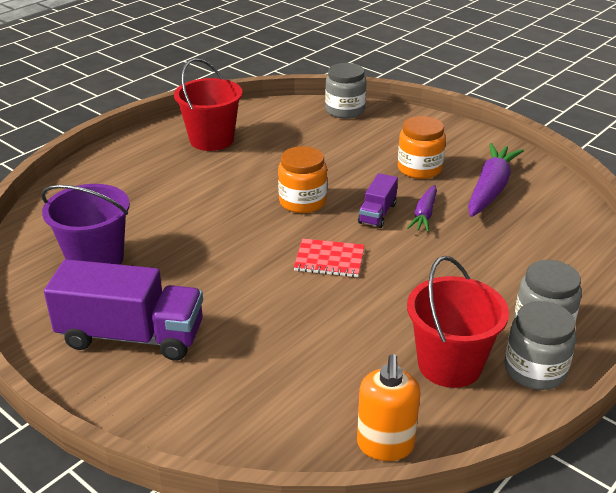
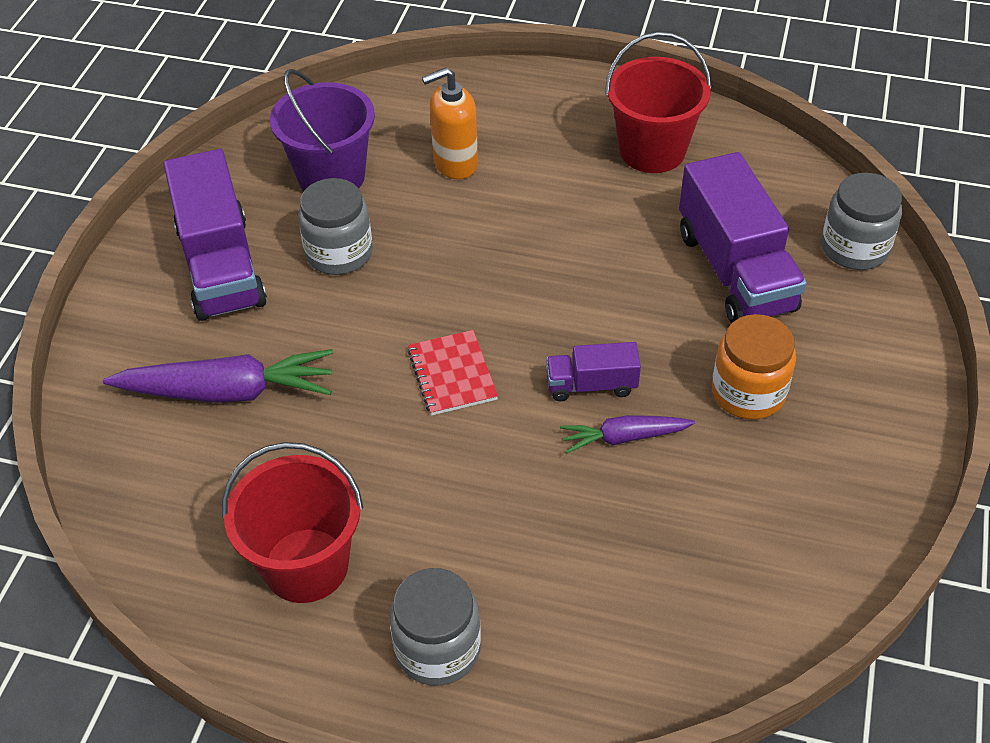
camera: 65 degrees right, 15 degrees up
(302, 202) = (566, 298): orange jar -> none
(330, 145) = (735, 271): none -> purple truck
(385, 445) = (144, 545): orange soap dispenser -> orange soap dispenser (455, 163)
(490, 189) = (754, 496): purple carrot -> purple carrot (227, 391)
(535, 370) = (338, 661): grey jar -> grey jar (339, 253)

